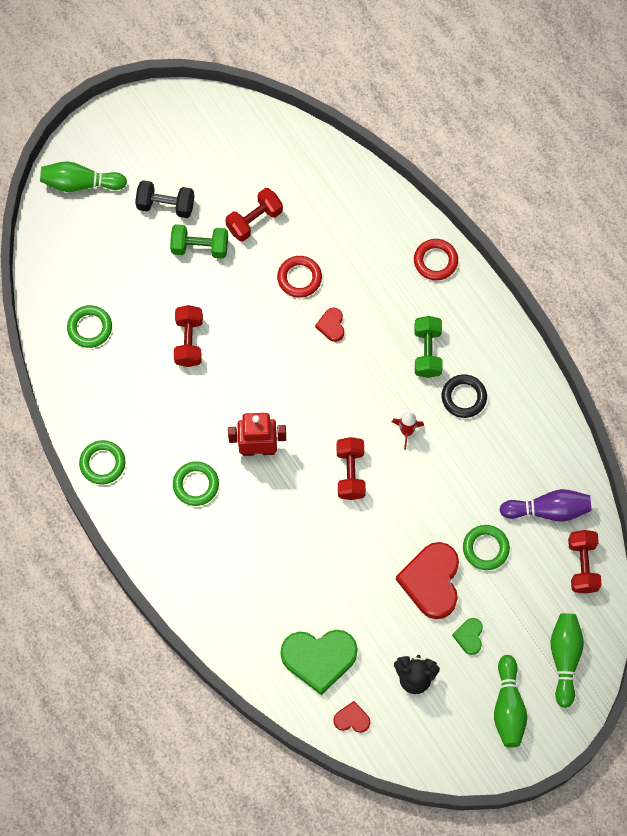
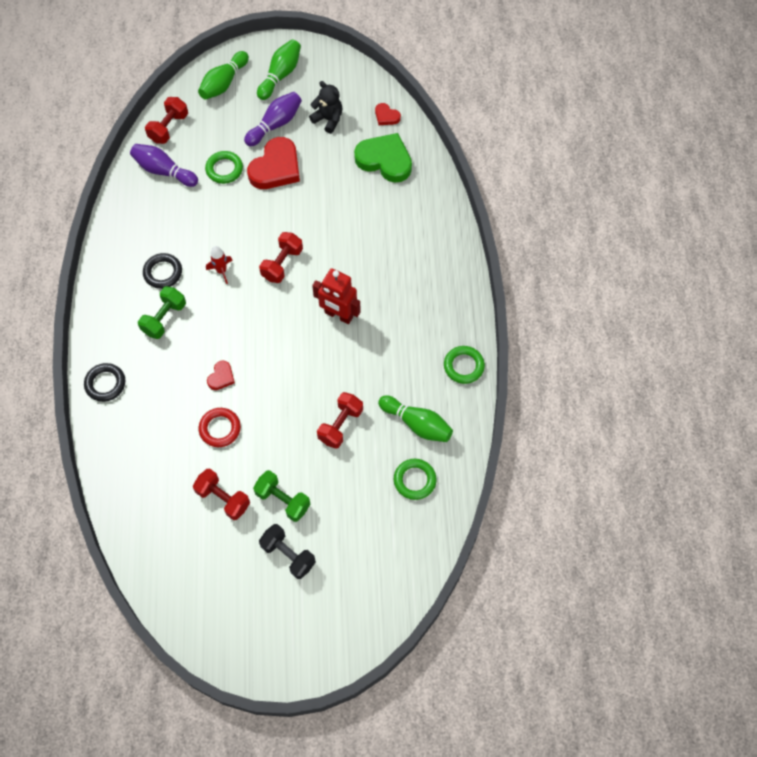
camera: 150 degrees left, 5 degrees down
(80, 183) = (350, 619): green bowling pin -> green bowling pin (417, 424)
(196, 485) = (401, 314): green ring -> none
(254, 220) = (223, 498): red dumbbell -> red dumbbell turned 45 degrees clockwise
(435, 261) = (105, 384): red ring -> black ring
(469, 636) = (275, 124): green heart -> purple bowling pin

